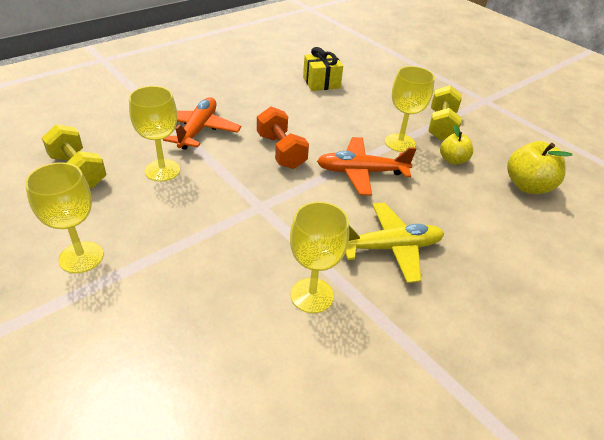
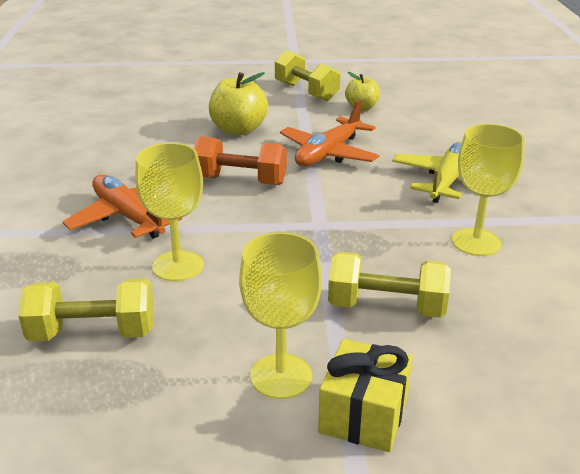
camera: 50 degrees left, 10 degrees down
(186, 276) = (386, 307): none -> yellow dumbbell
(321, 82) = (148, 115): yellow gift -> yellow gift (363, 415)
(400, 143) = (307, 119): yellow goblet -> none
(527, 186) = (430, 95): yellow apple -> yellow apple (238, 130)

